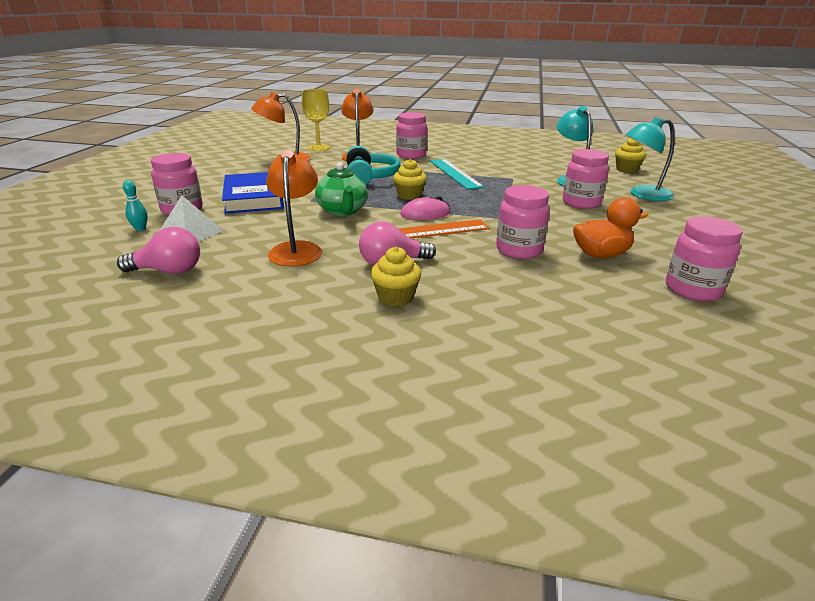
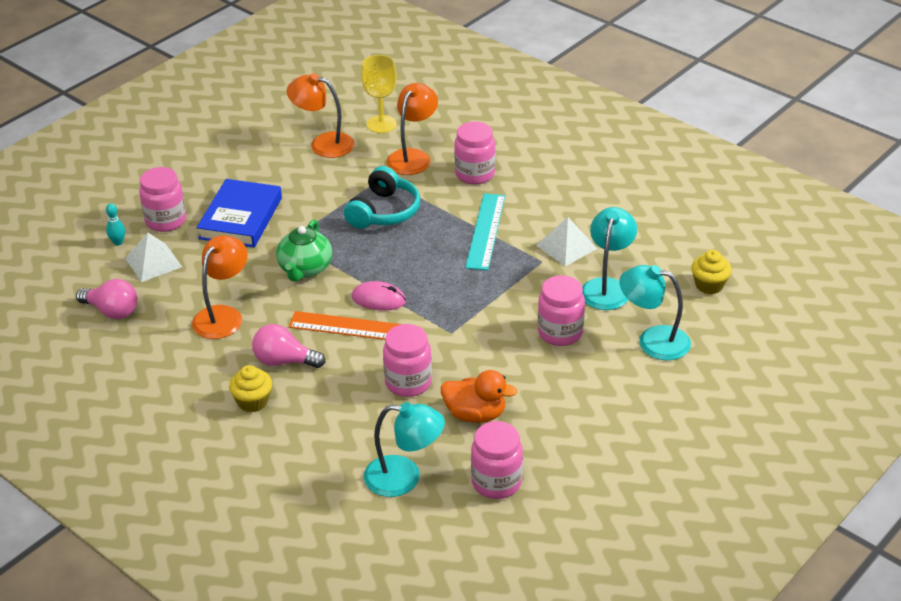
camera: 30 degrees right, 10 degrees up
(409, 195) = (393, 261): yellow cupcake -> none
(517, 170) = (566, 246): none -> white pyramid
(617, 310) = (404, 478): none -> turquoise lamp

